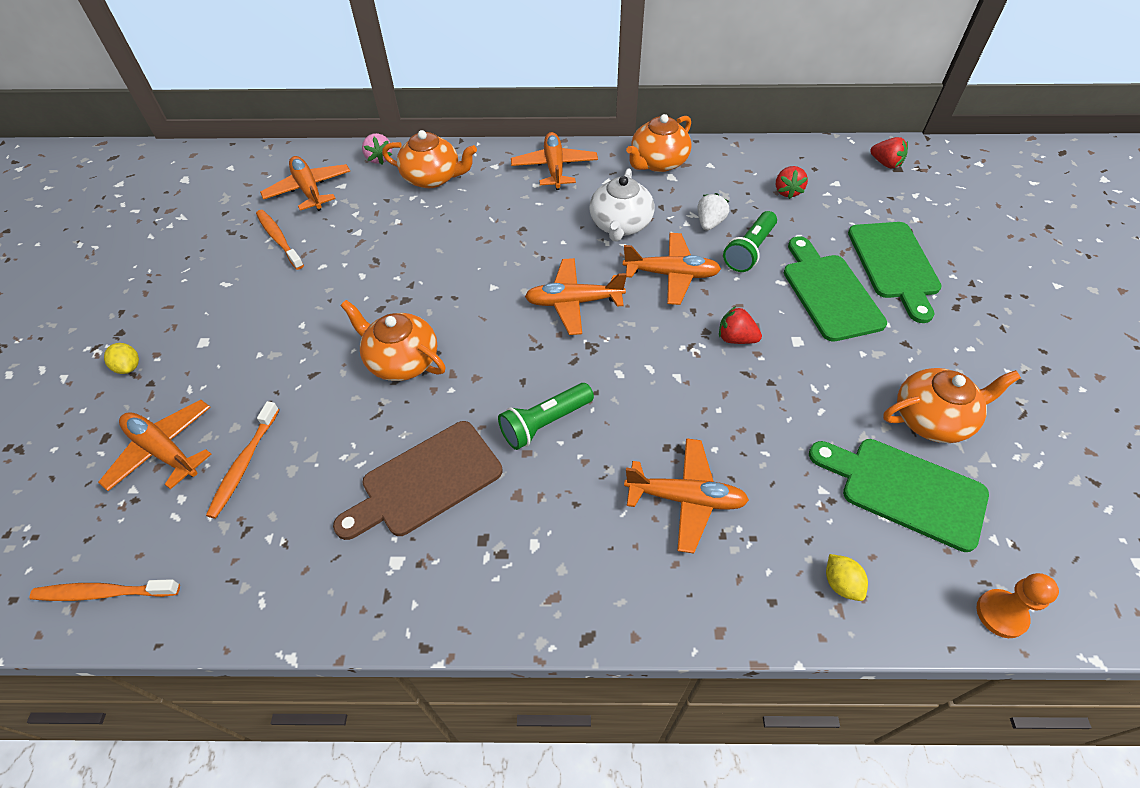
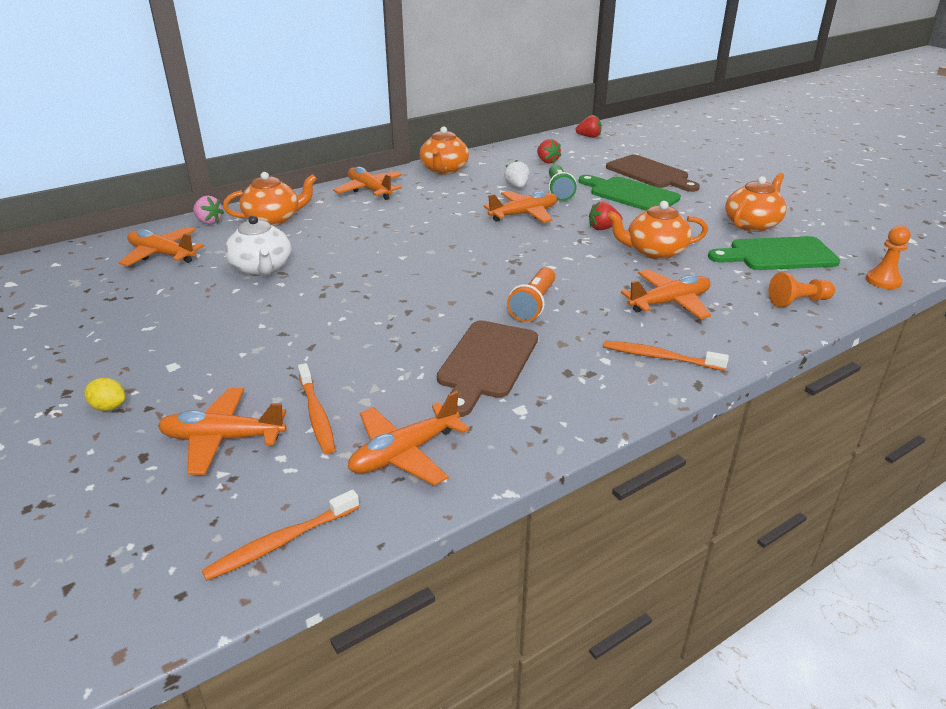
camera: 35 degrees left, 20 degrees down
(279, 239) = (170, 288): orange toothbrush -> orange toothbrush (660, 357)
(402, 360) = (380, 314): orange teapot -> orange teapot (654, 251)
(545, 423) = (533, 305): green flashlight -> orange flashlight
(573, 302) = (474, 245): orange plane -> orange plane (404, 453)
(620, 225) = (457, 203): white teapot -> white teapot (262, 268)
(841, 583) = (798, 301): yellow lemon -> orange pawn
(894, 264) = (650, 173): green cutting board -> brown cutting board

